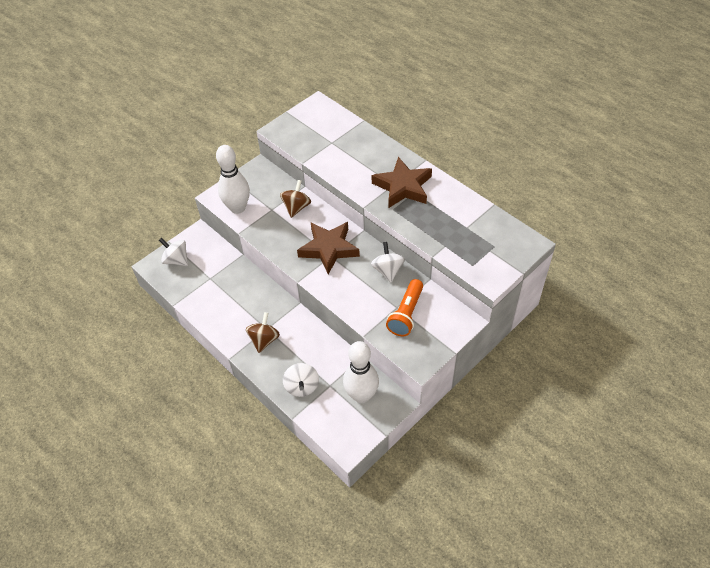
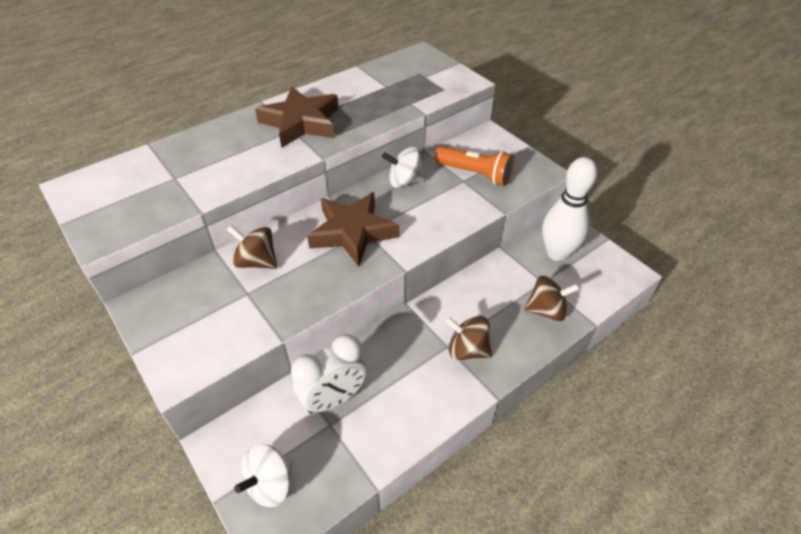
camera: 85 degrees left, 5 degrees down
(226, 277) = (334, 399): none -> white clock
(238, 208) = (223, 339): white bowling pin -> none
(302, 386) = (546, 310): white spinning top -> brown spinning top

